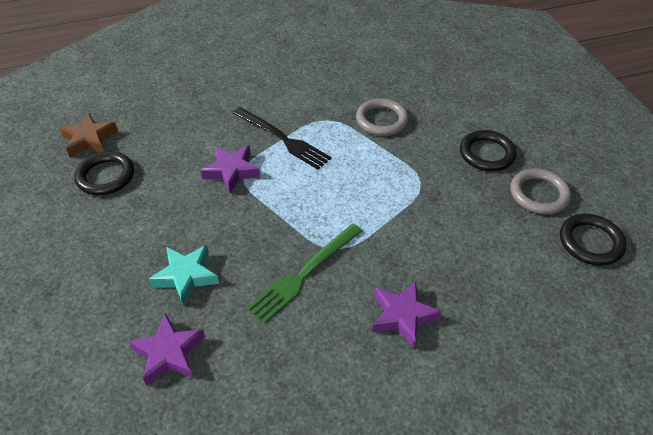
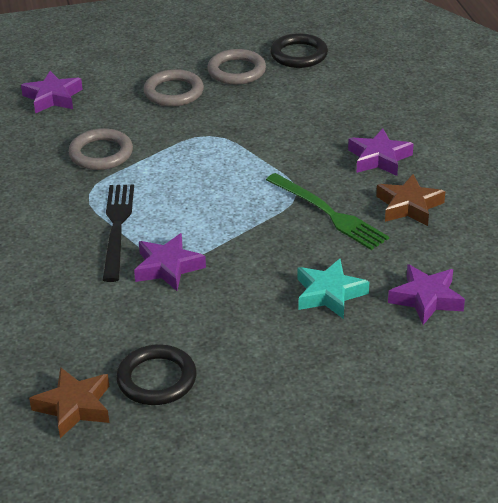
camera: 85 degrees left, 10 degrees down
(283, 139) = (117, 228): black fork -> black fork turned 45 degrees counterclockwise
(318, 342) = (409, 206): none -> brown star
(458, 85) = (53, 97): none -> purple star
(486, 154) = (174, 92): black ring -> grey ring

